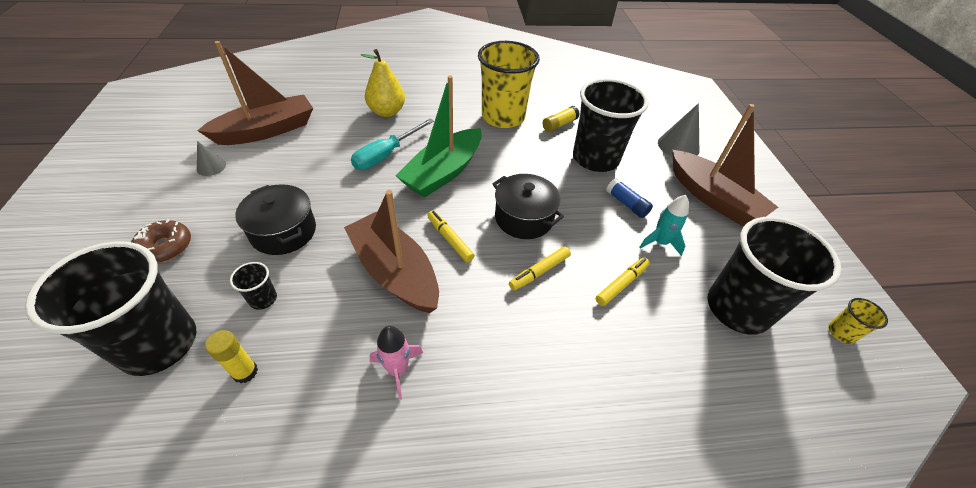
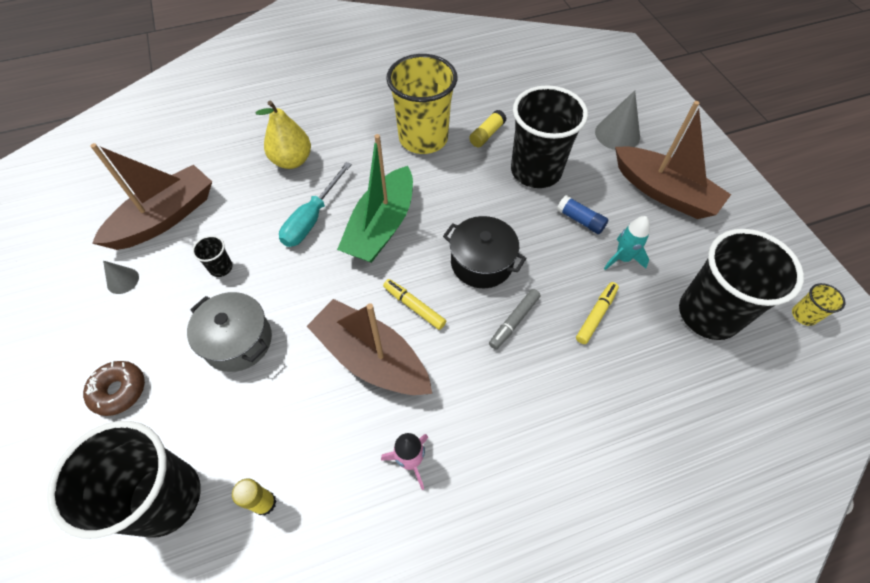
camera: 10 degrees left, 10 degrees up
(263, 299) = (249, 422): black cup -> black cup (221, 268)
(284, 231) = (238, 341): black pot -> grey pot
(539, 272) = (514, 321): yellow marker -> grey marker

